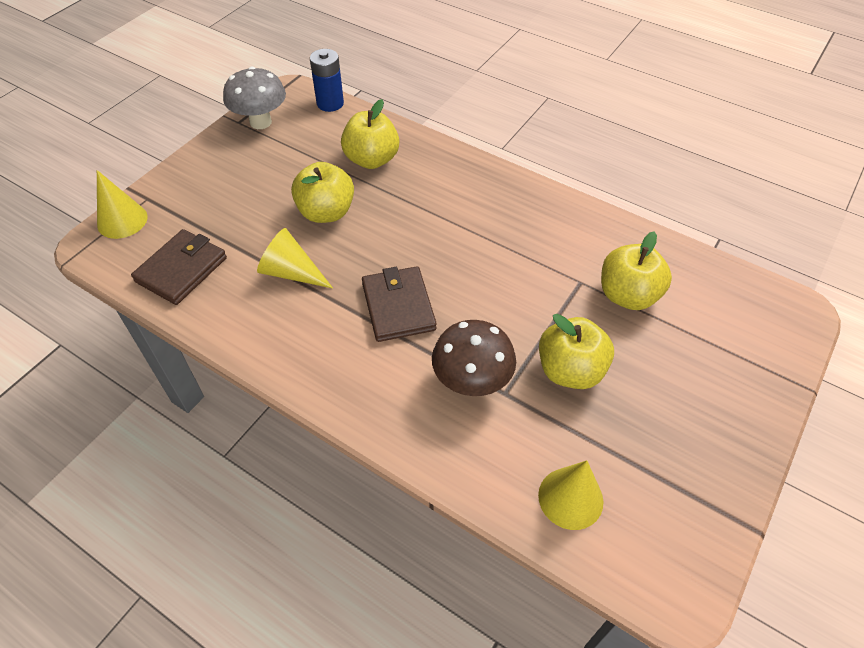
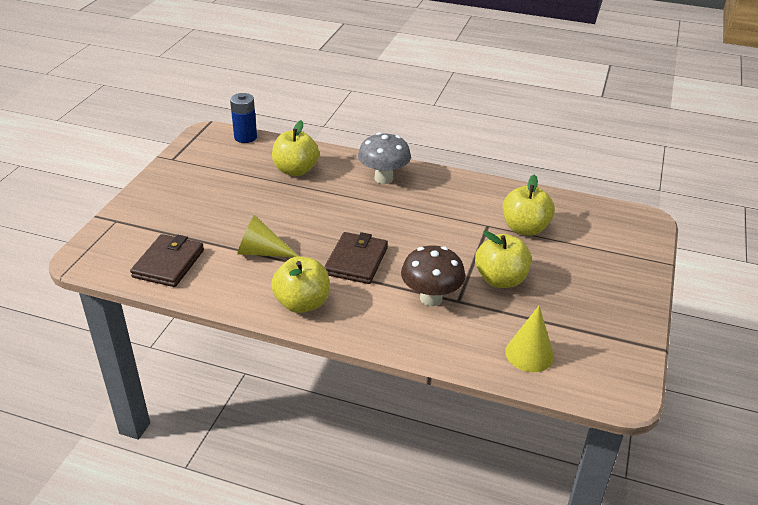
camera: 15 degrees left, 15 degrees down
(122, 220) = (101, 238): yellow cone -> none
(260, 122) = (192, 157): grey mushroom -> grey mushroom (383, 178)
(326, 212) = (273, 209): yellow apple -> yellow apple (302, 303)
(398, 307) = (356, 261): brown wallet -> brown wallet turned 45 degrees clockwise

